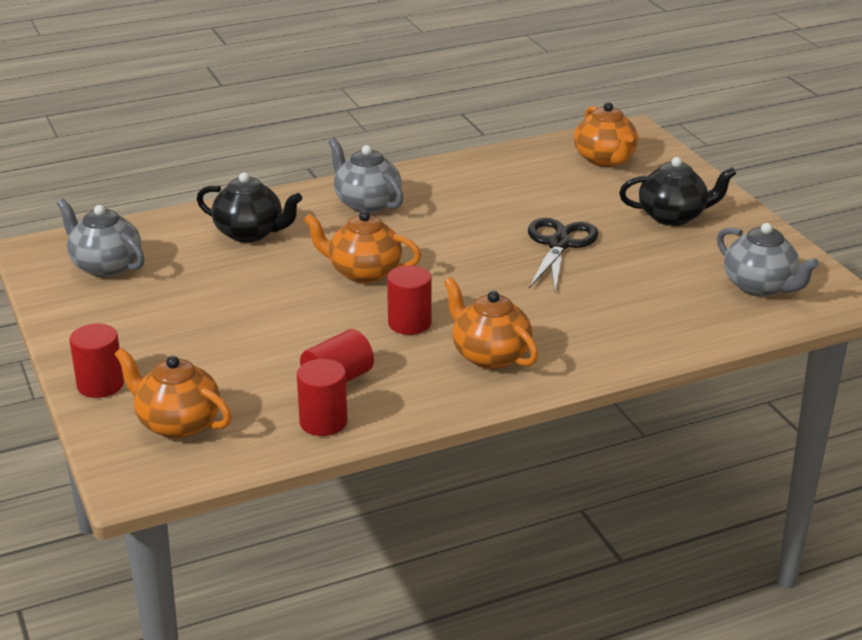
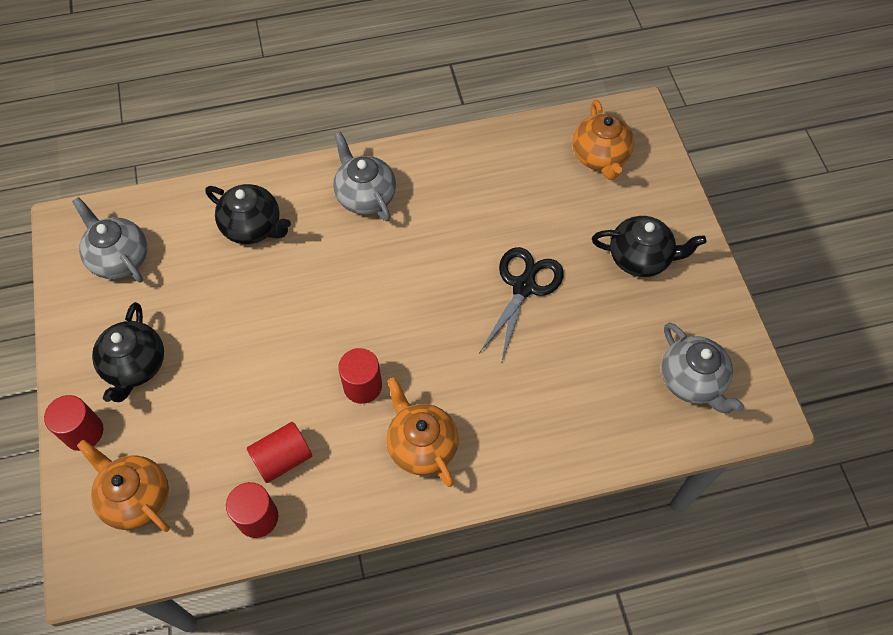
camera: 10 degrees right, 30 degrees up
(147, 335) = (135, 366): none -> black teapot
(363, 272) = (339, 303): orange teapot -> none

